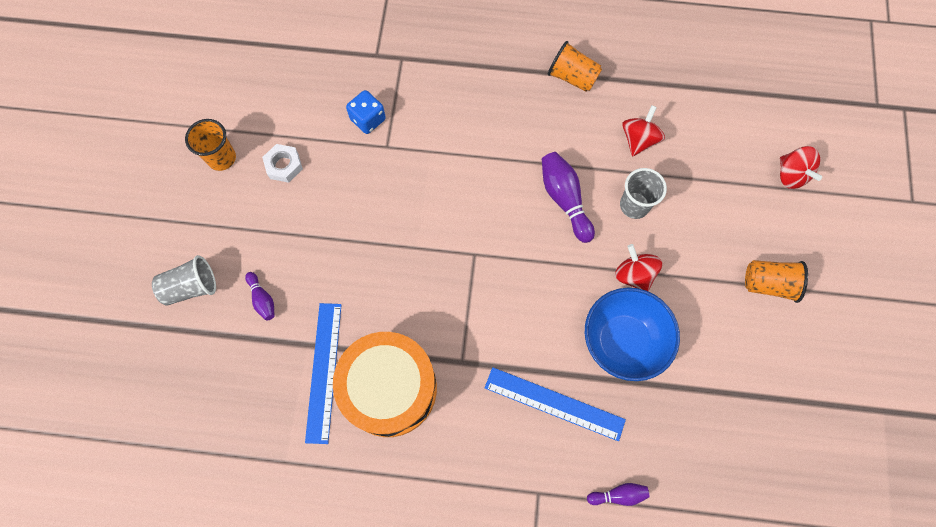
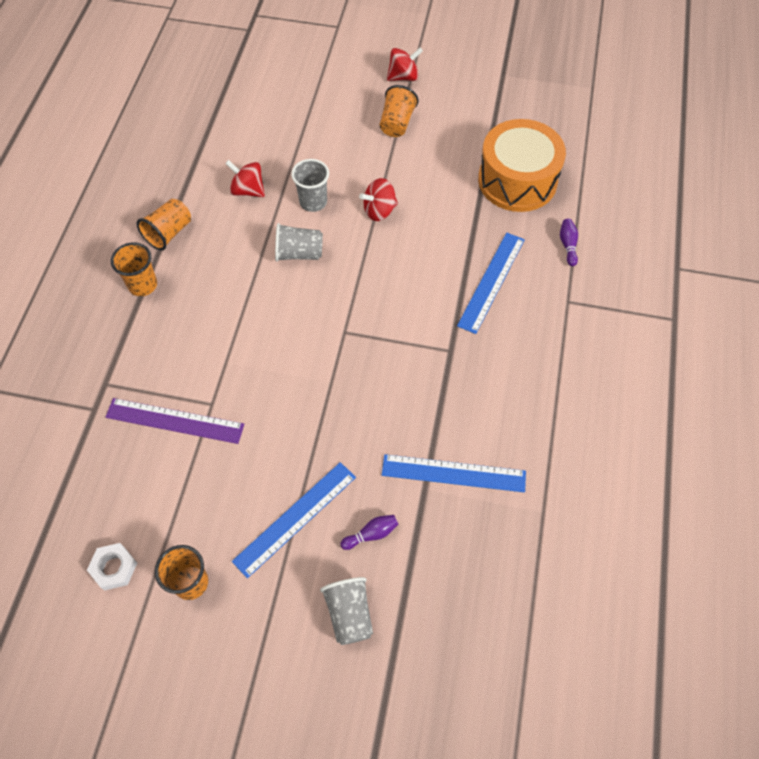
camera: 85 degrees left, 10 degrees down
(277, 232) = (295, 518): none -> blue ruler
(284, 165) = (214, 511): white nut -> white nut (114, 568)
(368, 119) = (174, 421): blue dice -> purple ruler
(389, 388) = (473, 413): orange drum -> orange drum (517, 180)
(508, 67) = (143, 285): none -> orange cup
(564, 199) = (299, 253): purple bowling pin -> grey cup
(623, 341) = (439, 226): blue bowl -> none
(791, 175) = (302, 93): red spinning top -> red spinning top (403, 77)

